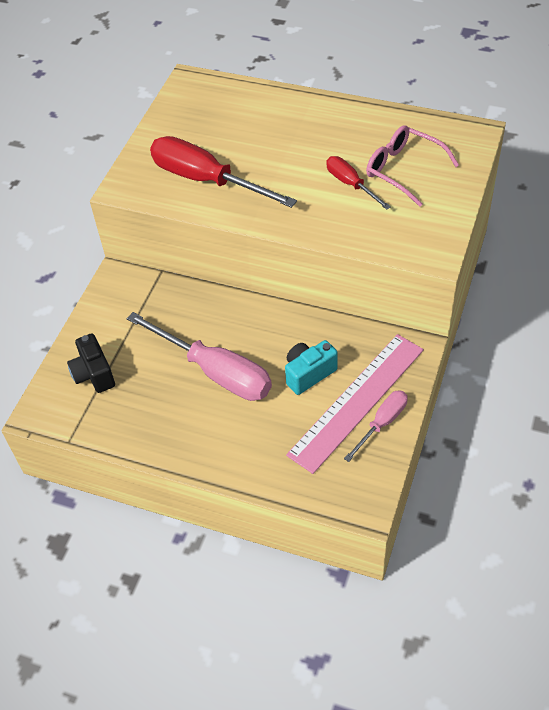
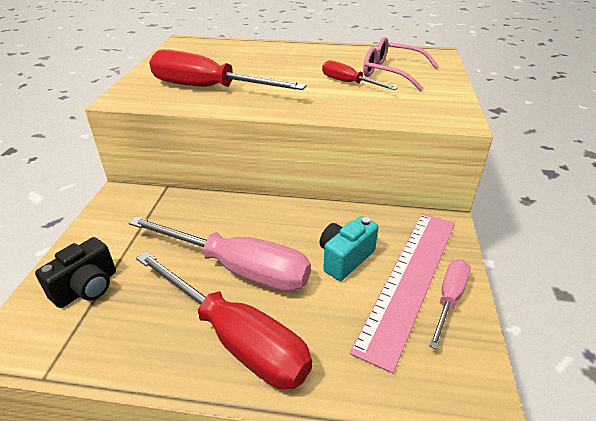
camera: 15 degrees left, 15 degrees down
(94, 374) = (87, 288): black camera -> black camera turned 105 degrees counterclockwise
(204, 431) = (235, 338): none -> red screwdriver

